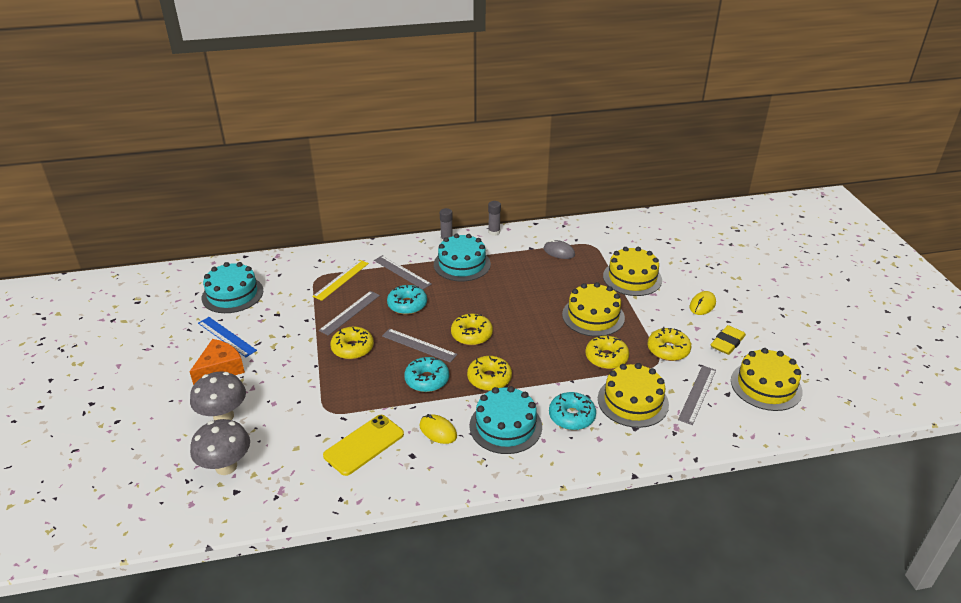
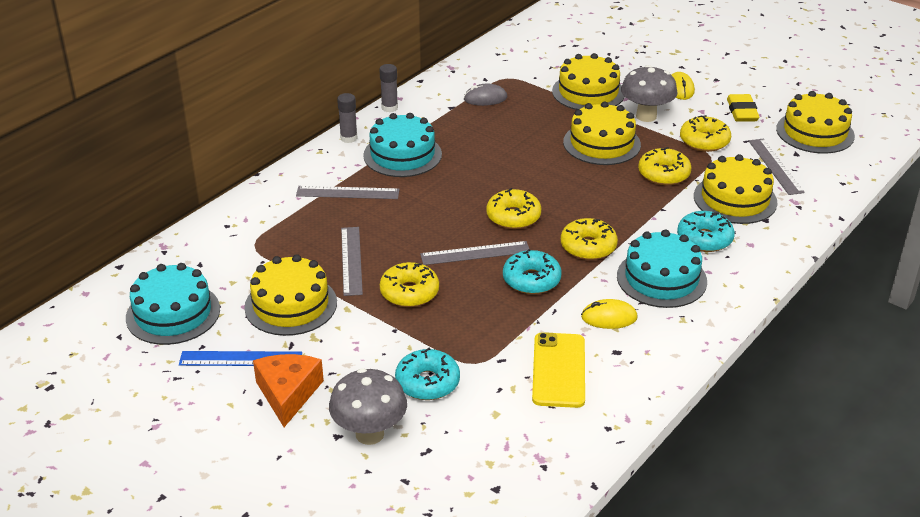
camera: 40 degrees left, 0 degrees up
(226, 466) = (450, 474): grey mushroom -> grey mushroom (646, 116)
(288, 321) = (291, 305): none -> yellow cake
(341, 279) = (288, 233): yellow ruler -> none
(407, 305) = (404, 222): turquoise donut -> turquoise donut (427, 382)

